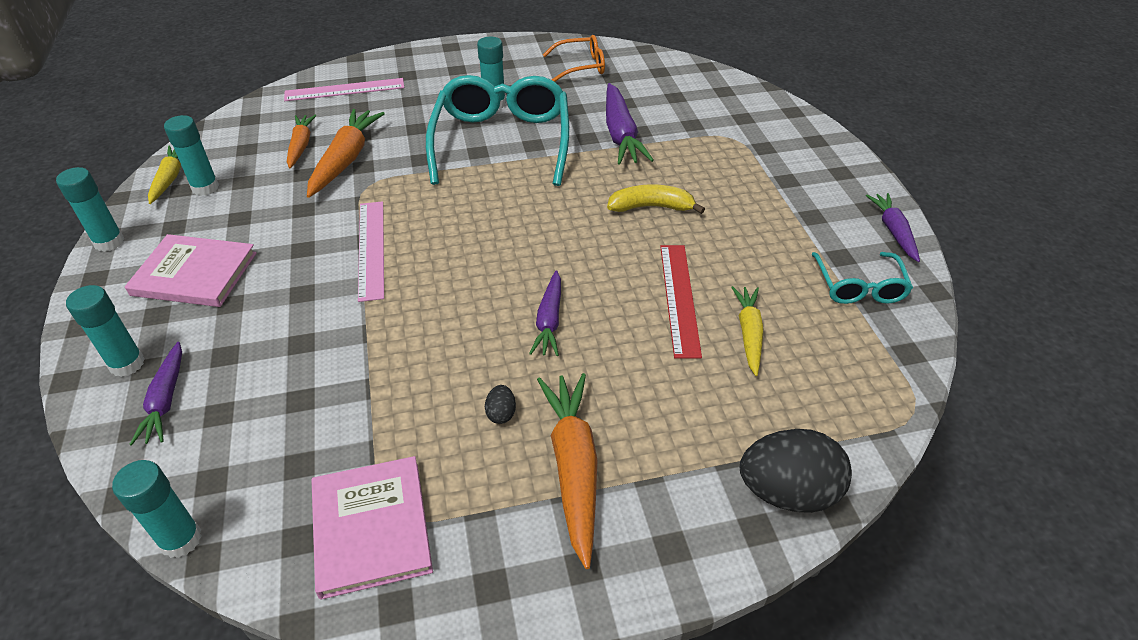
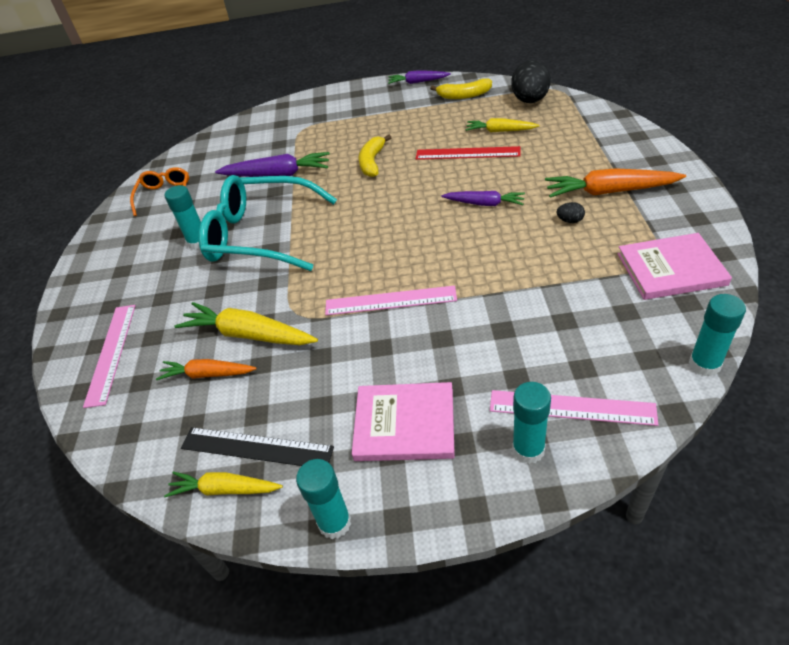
camera: 75 degrees left, 0 degrees up
(166, 400) = (571, 407): purple carrot -> pink ruler
(194, 274) = (404, 424): pink book -> pink book turned 75 degrees clockwise
(205, 187) = (256, 448): turquoise glue stick -> black ruler
(346, 160) = (248, 335): orange carrot -> yellow carrot
(787, 492) = (614, 126): black egg -> black egg (530, 101)
(859, 287) = (464, 96): turquoise glasses -> yellow banana

